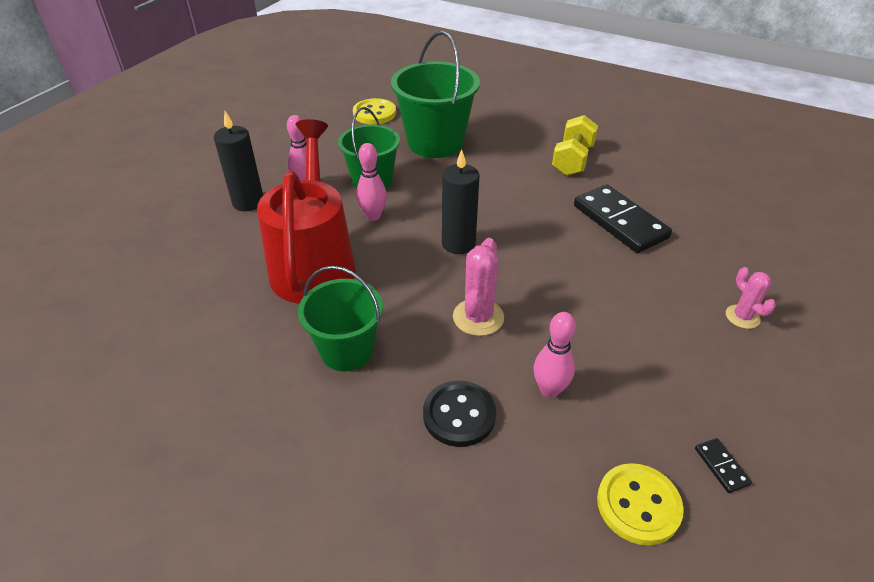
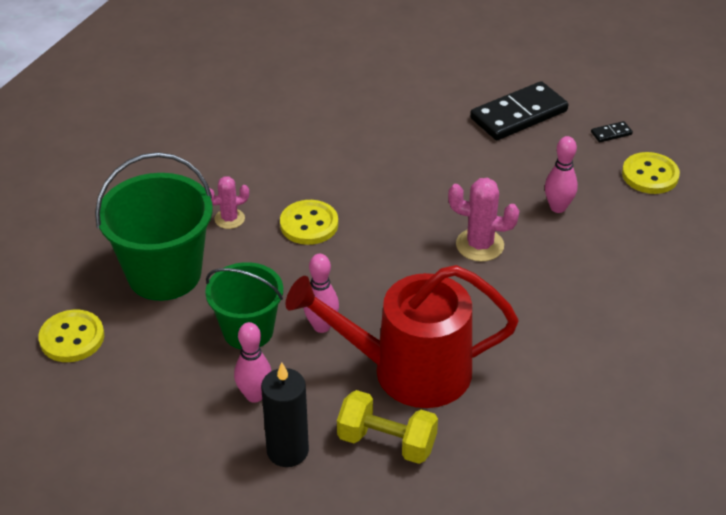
camera: 90 degrees left, 0 degrees up
(347, 350) = (532, 333): green bucket -> none
(458, 244) = (372, 256): black candle -> none
(459, 415) = (592, 259): black button -> none
(498, 207) = (309, 224): none -> yellow button
(572, 160) = (221, 161): yellow dumbbell -> yellow dumbbell (386, 442)
(620, 221) = (336, 141): black domino -> black domino (518, 115)
(742, 317) = (465, 94): pink cactus -> pink cactus (229, 219)

